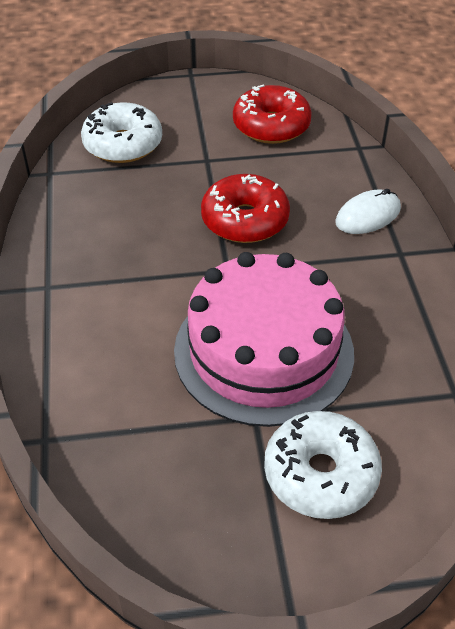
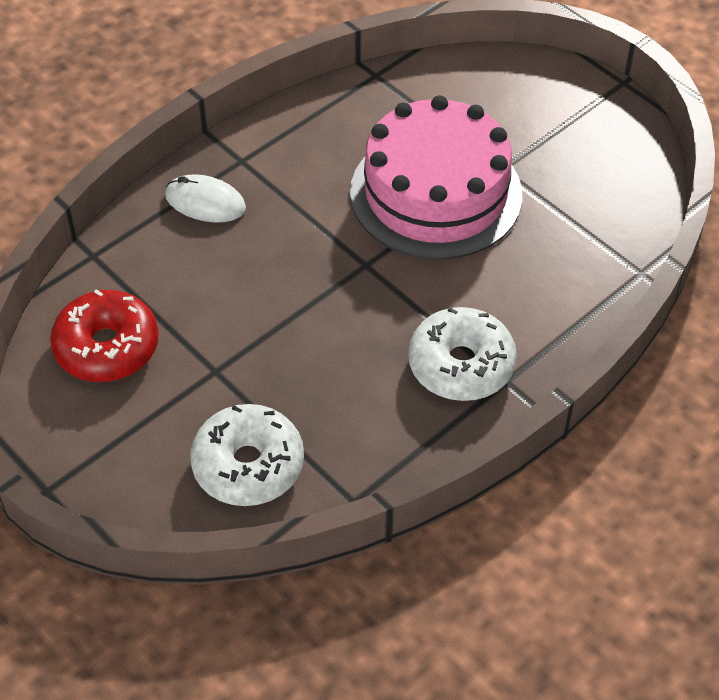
camera: 125 degrees left, 5 degrees up
(245, 220) = (288, 287): red donut -> none
(320, 474) = (513, 113): white donut -> white donut (461, 365)

